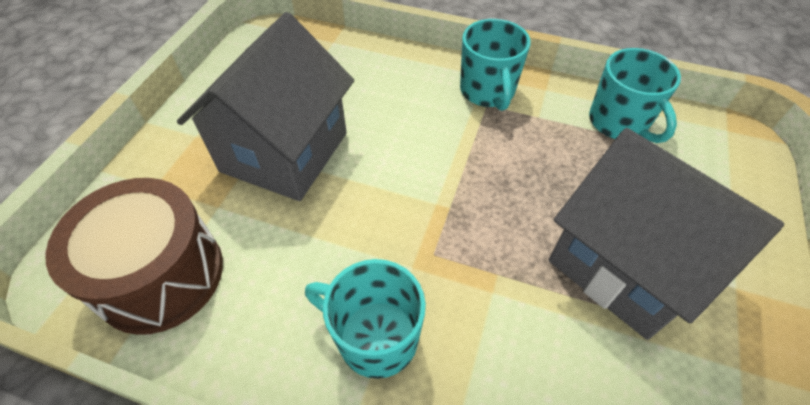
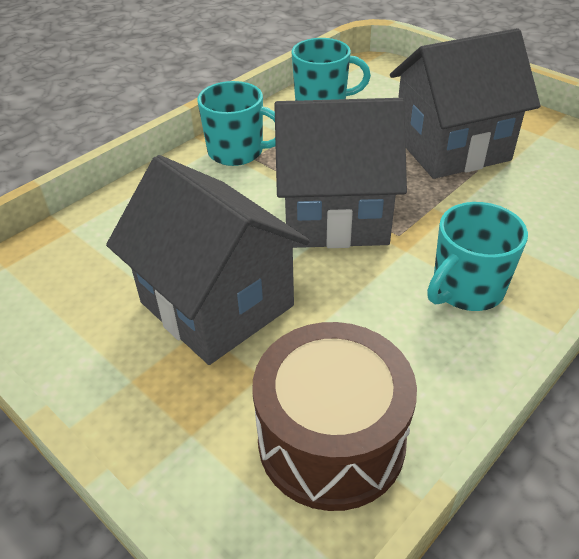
camera: 65 degrees left, 10 degrees down
(434, 192) = (335, 215): none -> grey house

